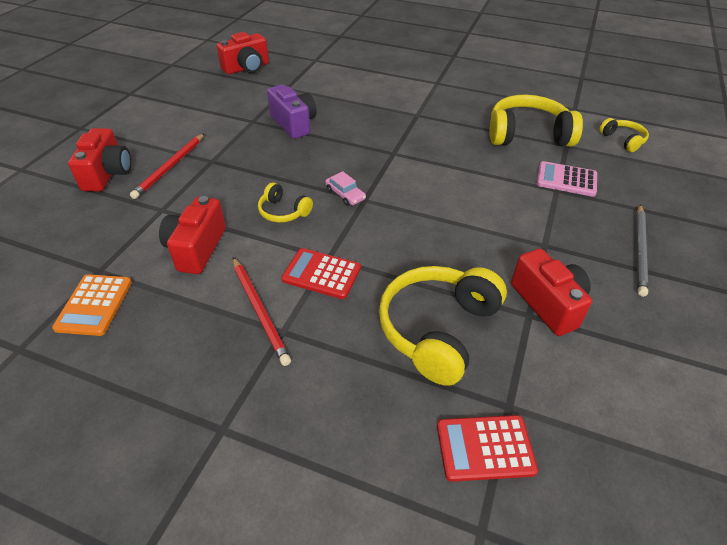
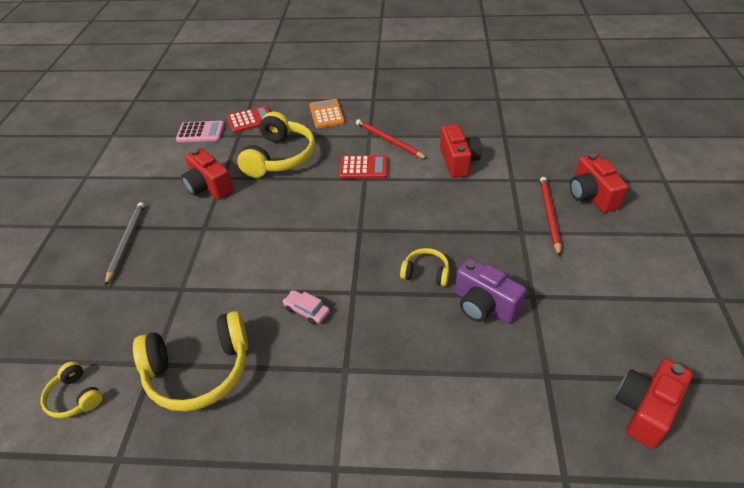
camera: 165 degrees right, 0 degrees up
(94, 305) = (484, 121): orange calculator -> orange calculator (326, 114)
(283, 212) = (419, 202): yellow headphones -> yellow headphones (426, 273)
(345, 194) = (378, 230): pink car -> pink car (307, 310)
(566, 180) = (168, 305): pink calculator -> pink calculator (200, 132)

